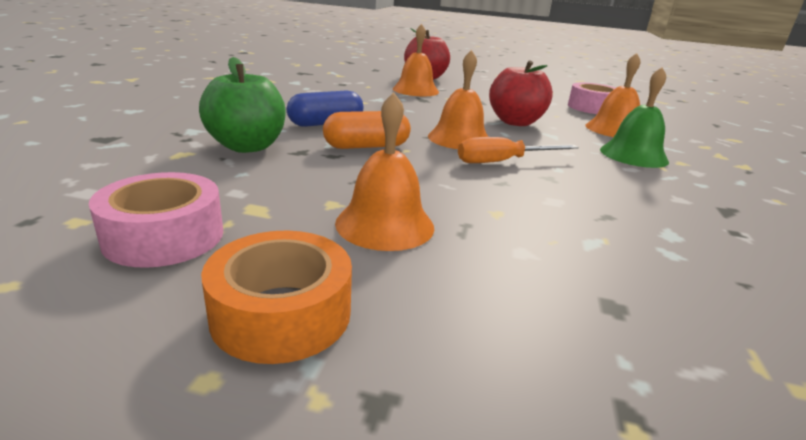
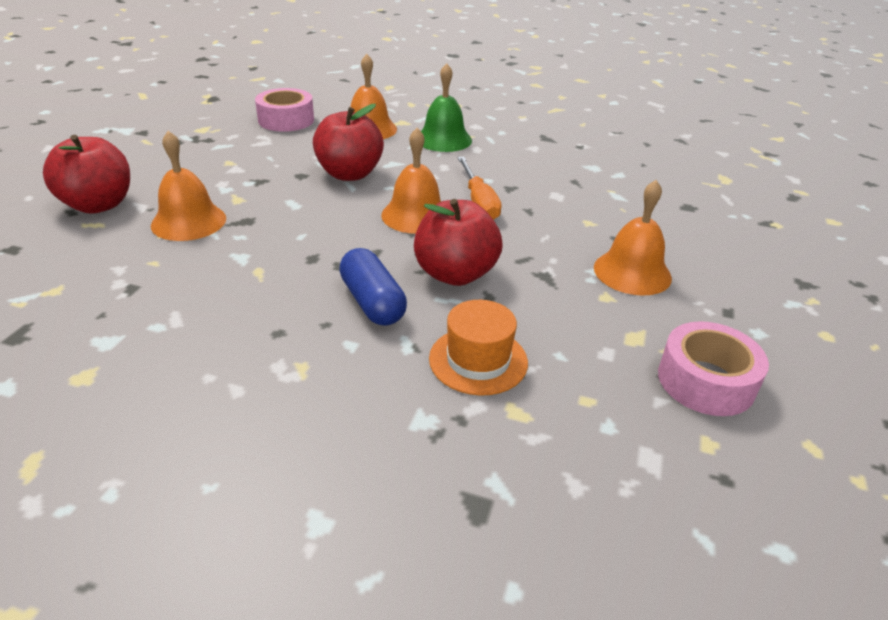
camera: 85 degrees left, 10 degrees up
(247, 146) = (478, 360): green apple -> orange hat
(281, 313) = (762, 314): orange tape -> none
(366, 146) = (455, 274): orange capsule -> red apple

